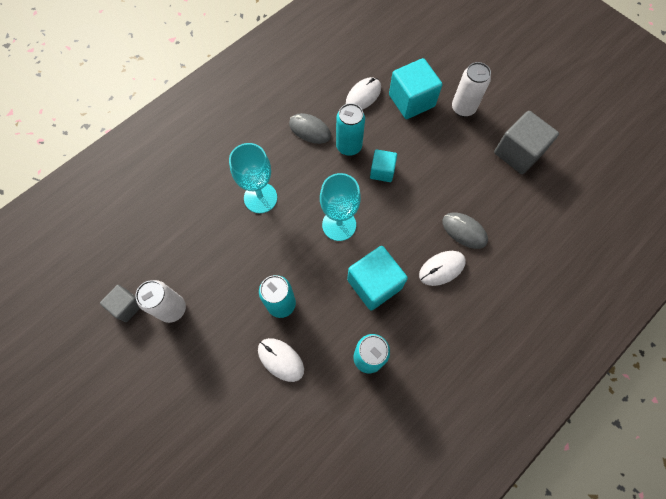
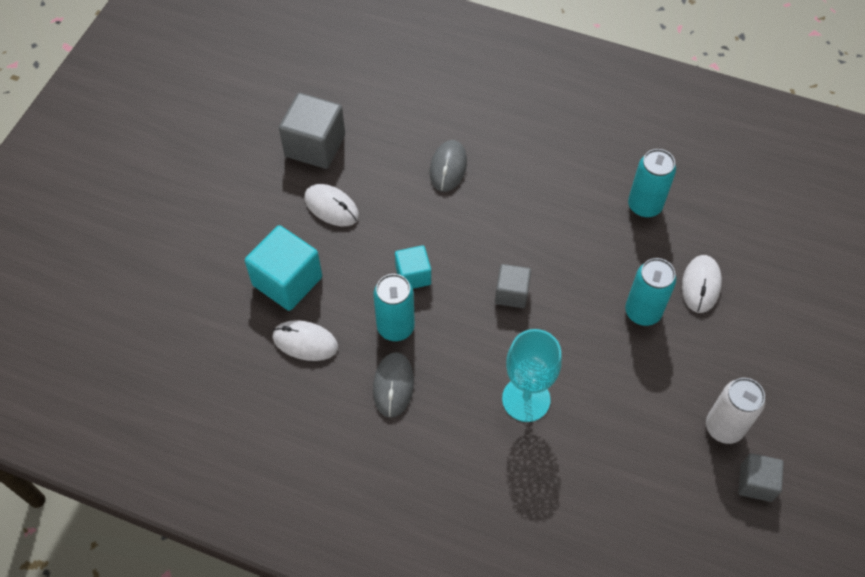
camera: 115 degrees left, 10 degrees down
(339, 225) = (511, 293): turquoise goblet -> grey cube
(374, 284) = (562, 230): turquoise cube -> none
(442, 268) = (505, 174): white mouse -> white mouse (331, 207)
(463, 108) = (273, 220): white can -> none

